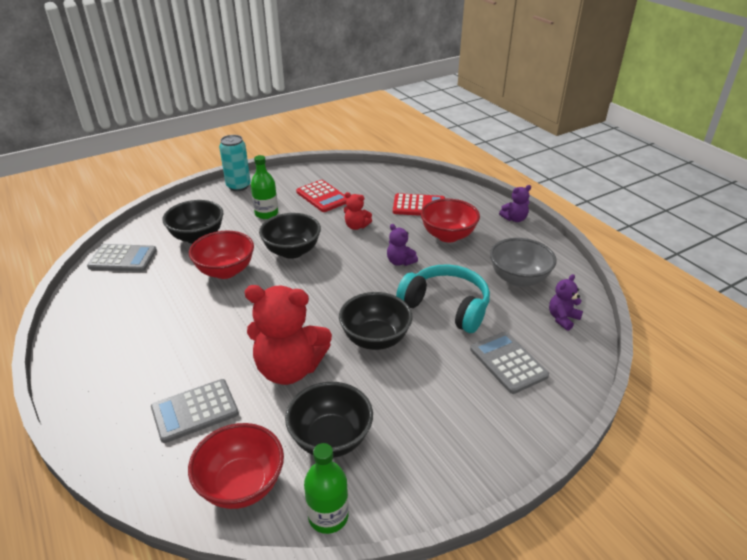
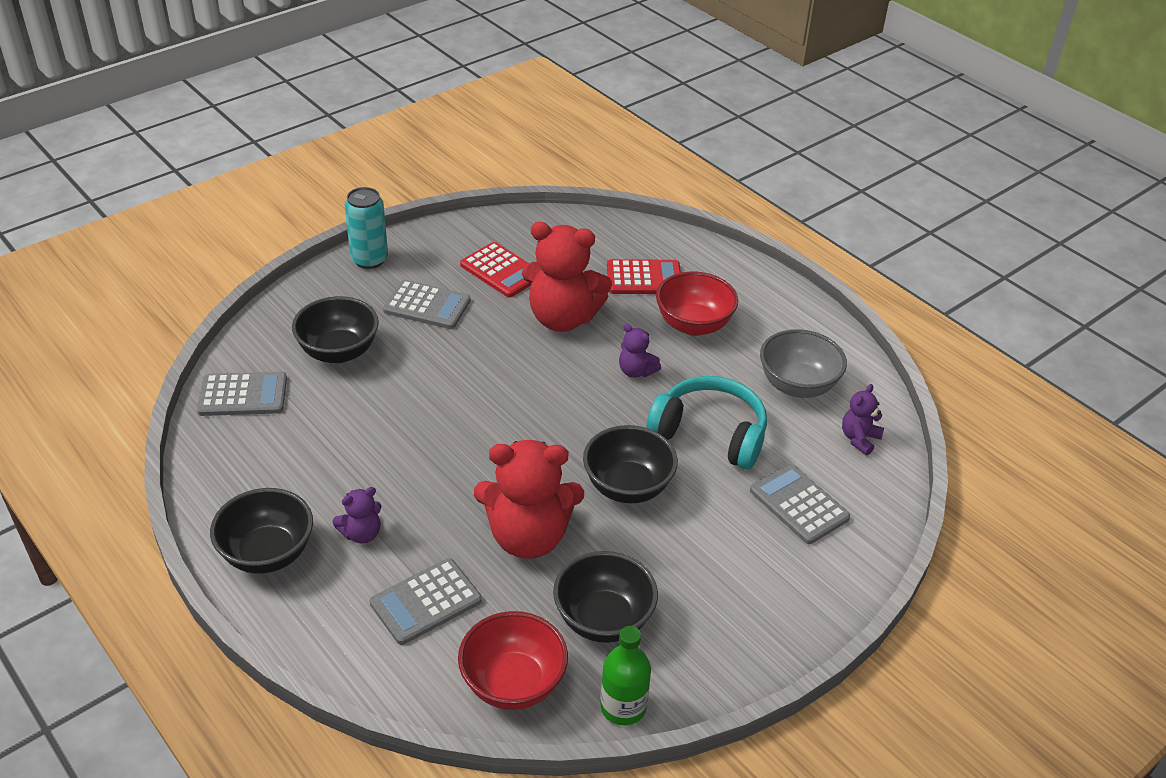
camera: 10 degrees left, 5 degrees up
(225, 271) = (398, 403): red bowl -> none
(266, 214) = (427, 305): green bottle -> grey calculator
(292, 251) = (482, 365): black bowl -> black bowl (267, 554)
(356, 226) = (563, 318): red teddy bear -> red teddy bear, size x2.13
(514, 219) = (780, 291): purple teddy bear -> purple teddy bear (361, 534)

